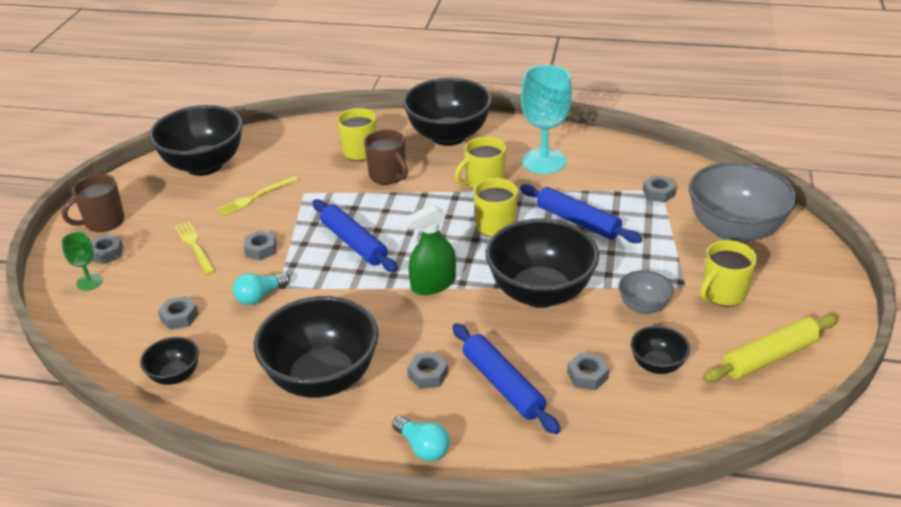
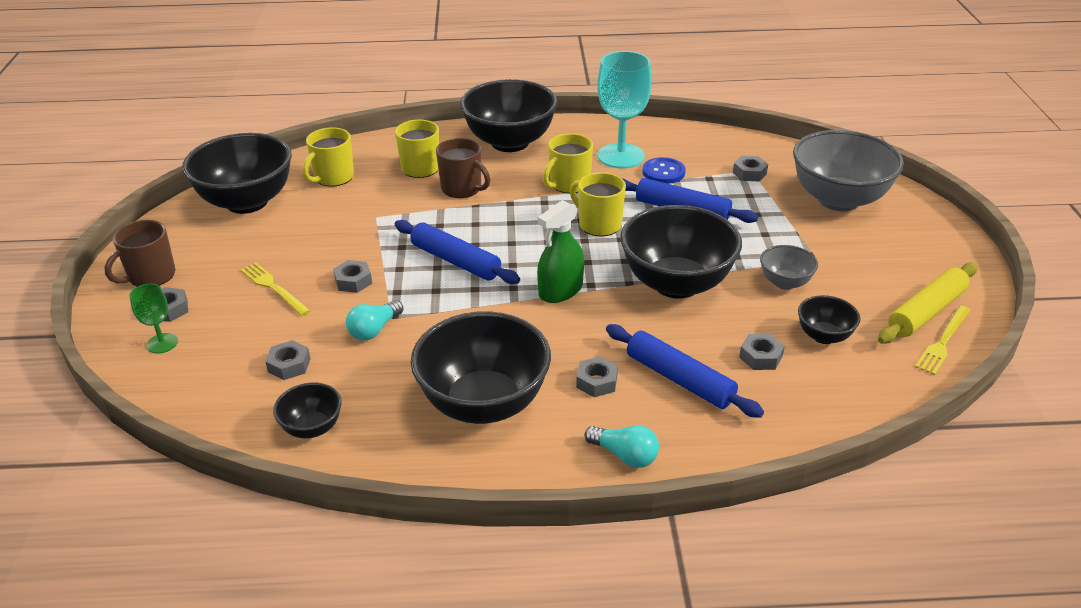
camera: 15 degrees left, 0 degrees up
(255, 197) = (322, 228): yellow fork -> yellow fork (943, 342)
(576, 182) = (663, 172): none -> blue button
(722, 294) = (855, 259): yellow mug -> yellow mug (333, 177)

